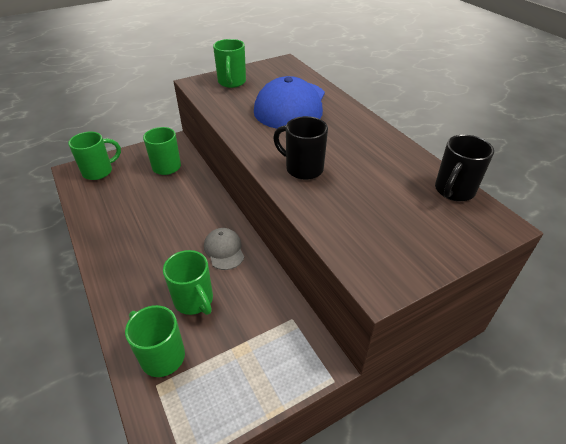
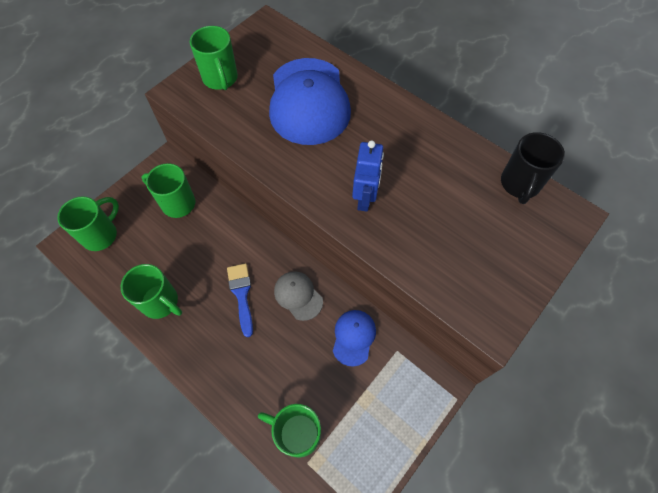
camera: 20 degrees left, 20 degrees up
(177, 236) = (241, 294): none -> blue brush
(194, 301) = (298, 364): green mug -> green mug (161, 302)
(256, 295) = (353, 337): none -> blue cap
(303, 169) = (365, 199): black mug -> blue robot

